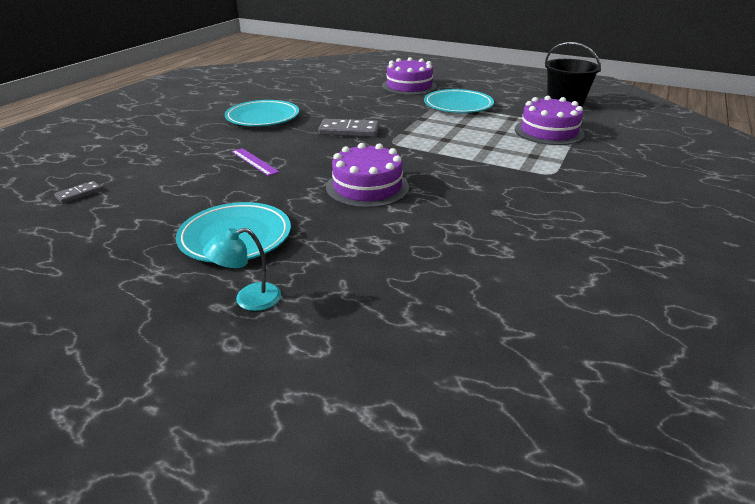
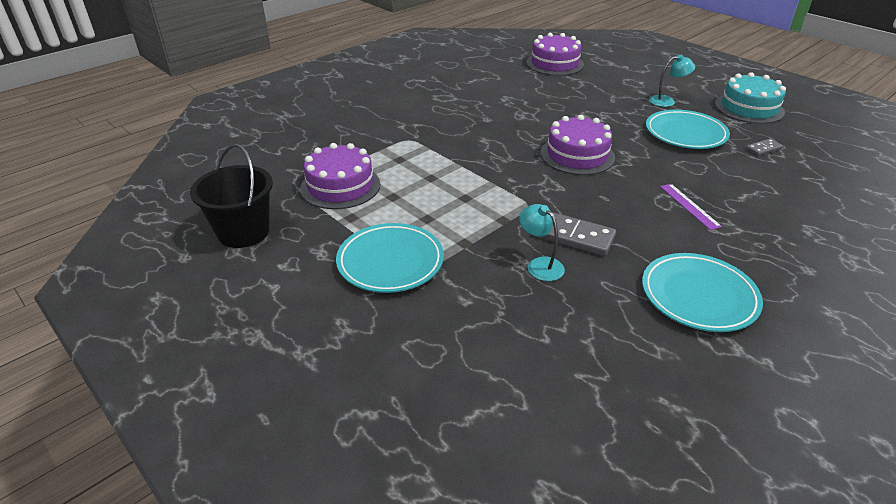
camera: 160 degrees left, 5 degrees up
(79, 194) = (854, 196): grey domino -> grey domino (763, 149)
(103, 313) = (749, 108): none -> turquoise cake
(366, 116) = (540, 265): none -> turquoise lamp
(409, 86) = (419, 349): purple cake -> purple cake (554, 64)

